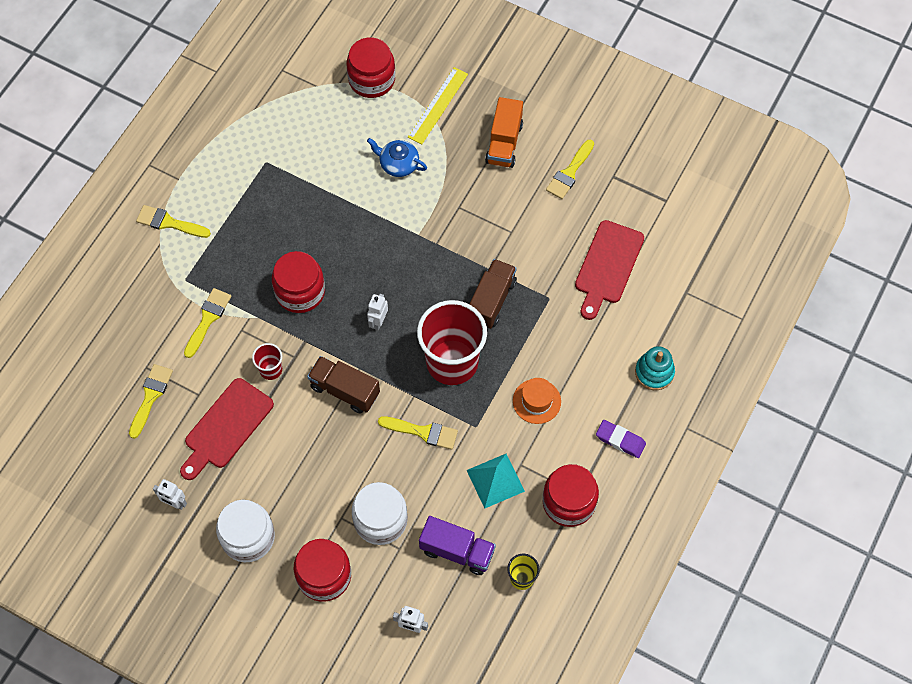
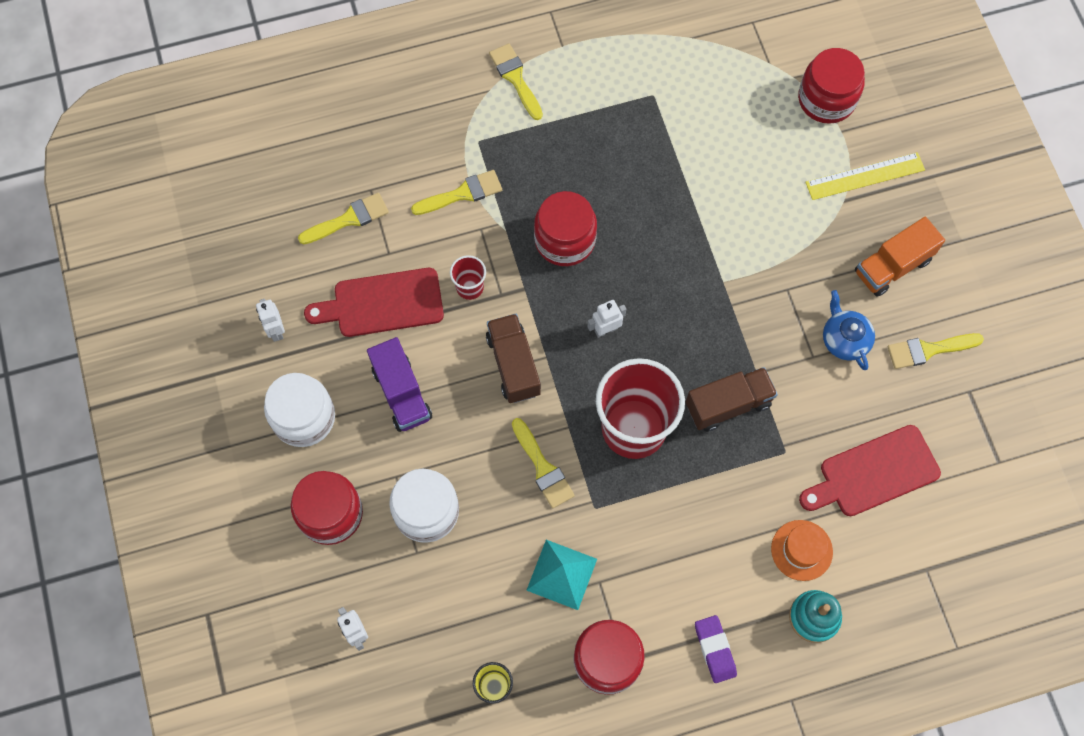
camera: 45 degrees right, 5 degrees up
(398, 164) = (771, 200): blue teapot -> blue teapot (844, 339)
(457, 551) = (463, 605): purple truck -> purple truck (401, 393)
(536, 401) = (674, 538): orange hat -> orange hat (801, 550)

